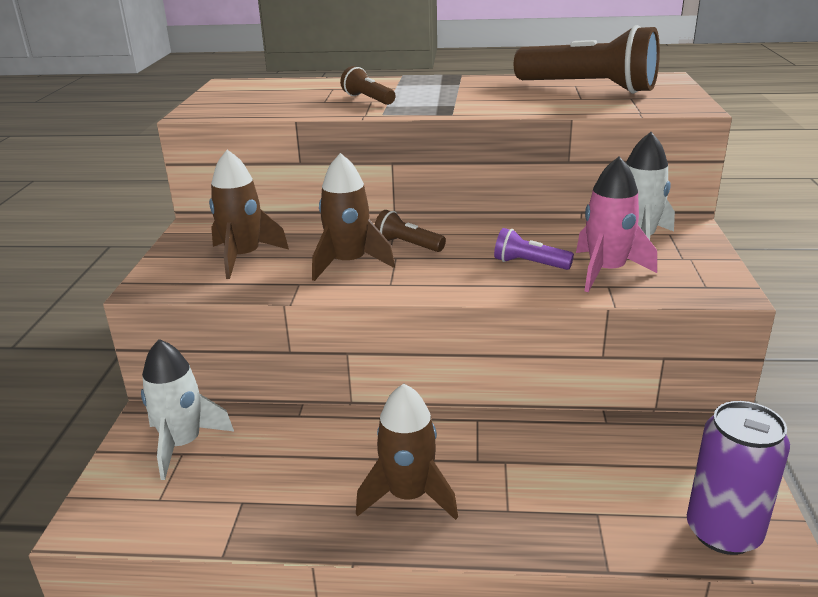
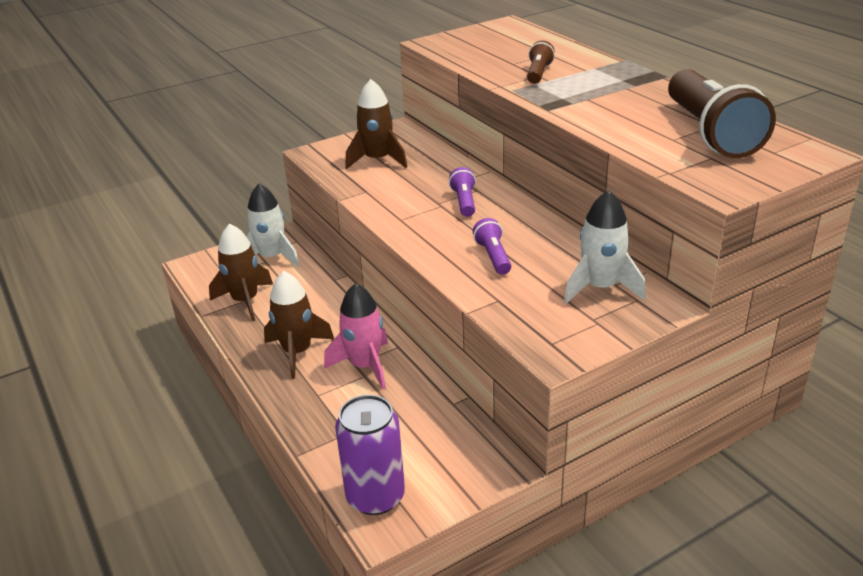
camera: 55 degrees right, 5 degrees up
(348, 263) = (411, 194): brown rocket -> brown rocket (245, 301)
(408, 245) = (464, 202): brown flashlight -> purple flashlight
(606, 271) = (521, 291): pink rocket -> pink rocket (364, 366)

